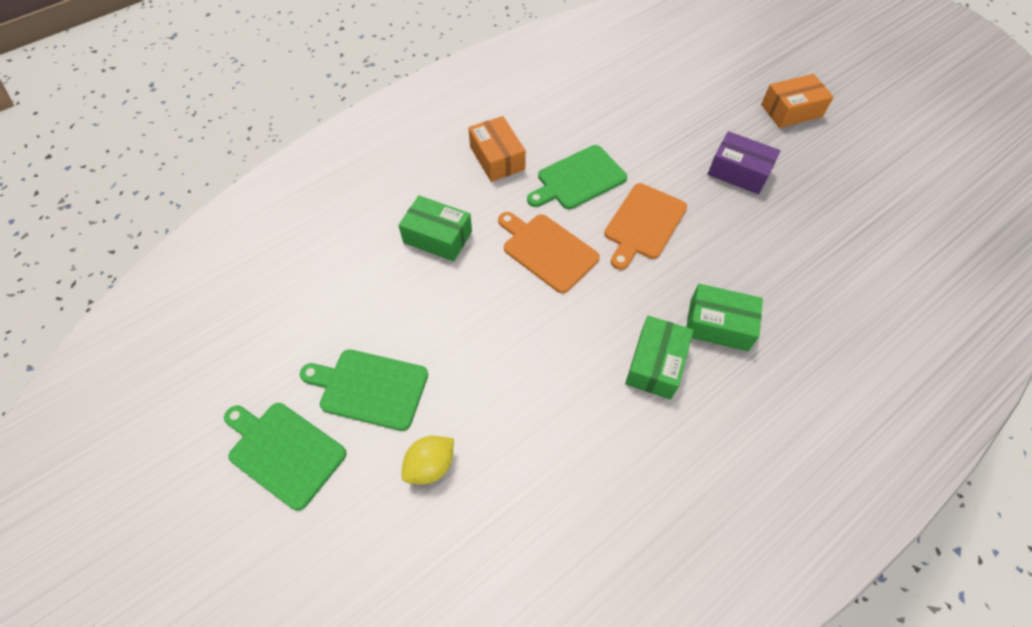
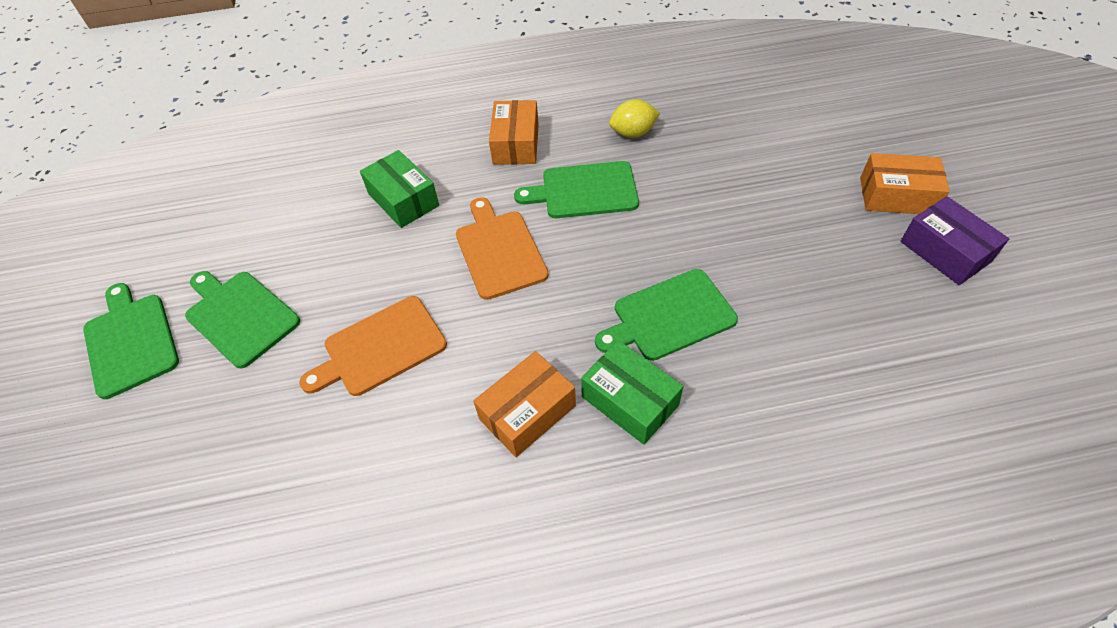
camera: 30 degrees right, 5 degrees down
(430, 466) = (236, 412): yellow lemon -> yellow lemon (633, 133)
(643, 224) = (622, 260): orange cutting board -> orange cutting board (380, 348)
(656, 364) = (527, 412): green box -> orange box
(704, 253) = (669, 316): none -> green cutting board
(739, 172) = (777, 243): purple box -> purple box (945, 251)

